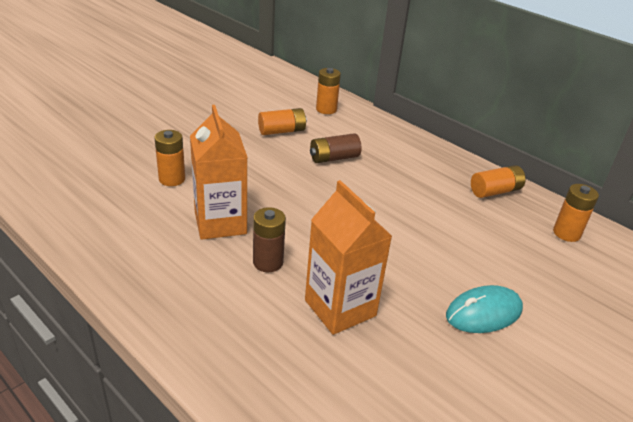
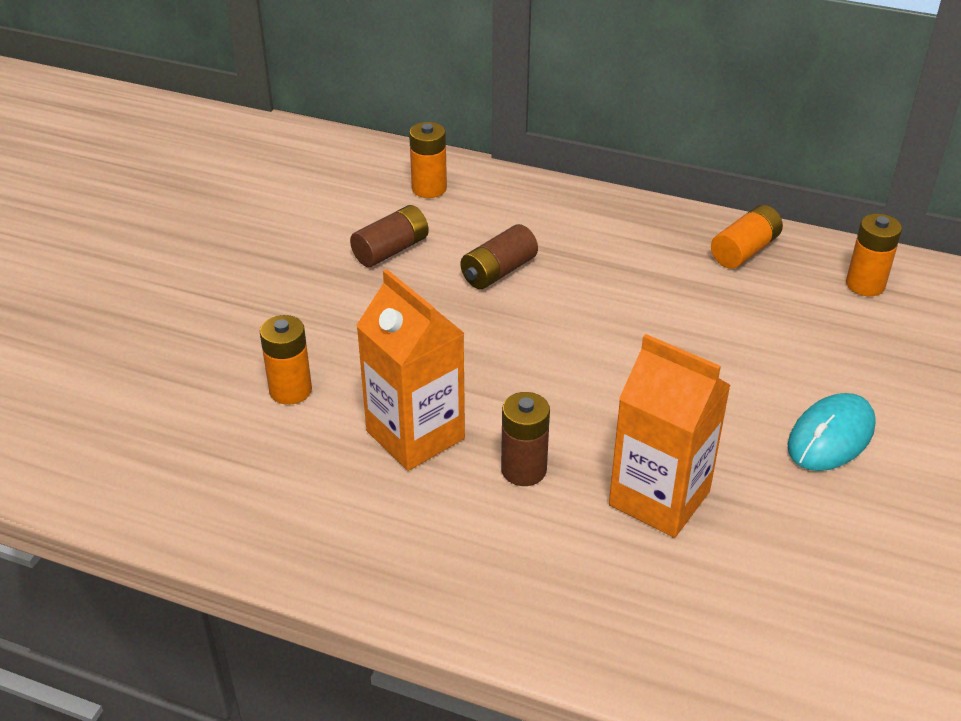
camera: 20 degrees left, 5 degrees up
(282, 131) = (391, 250): orange battery -> brown battery

